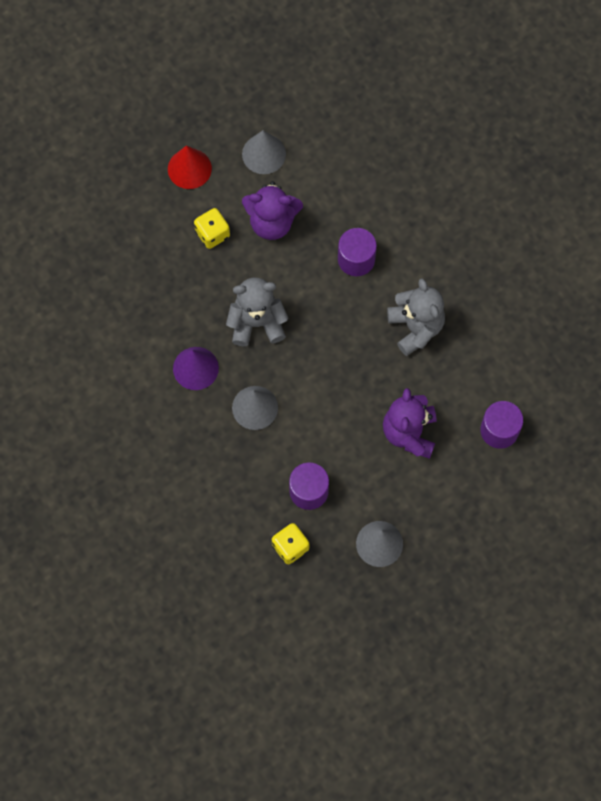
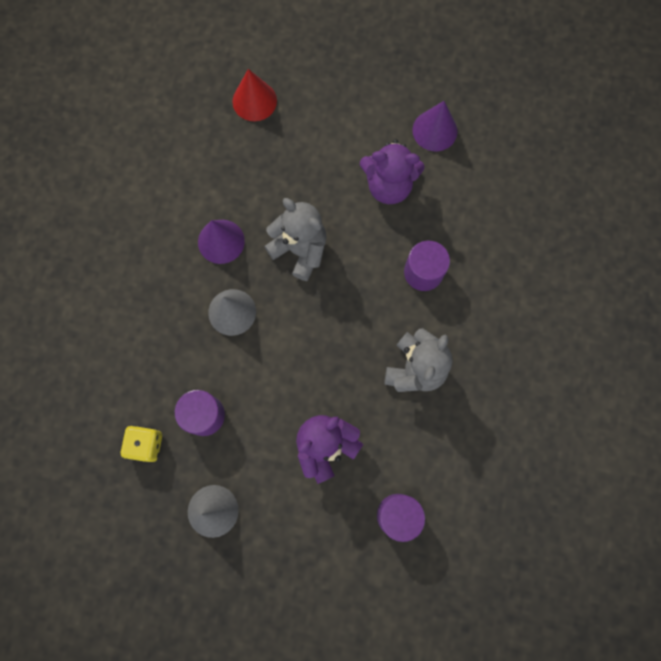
camera: 45 degrees right, 5 degrees up
(189, 168) = (369, 92): red cone -> red cone (254, 101)
(212, 234) = (336, 155): yellow dice -> none
(264, 154) = (435, 130): grey cone -> purple cone
(272, 222) = (388, 186): purple teddy bear -> purple teddy bear turned 45 degrees counterclockwise

